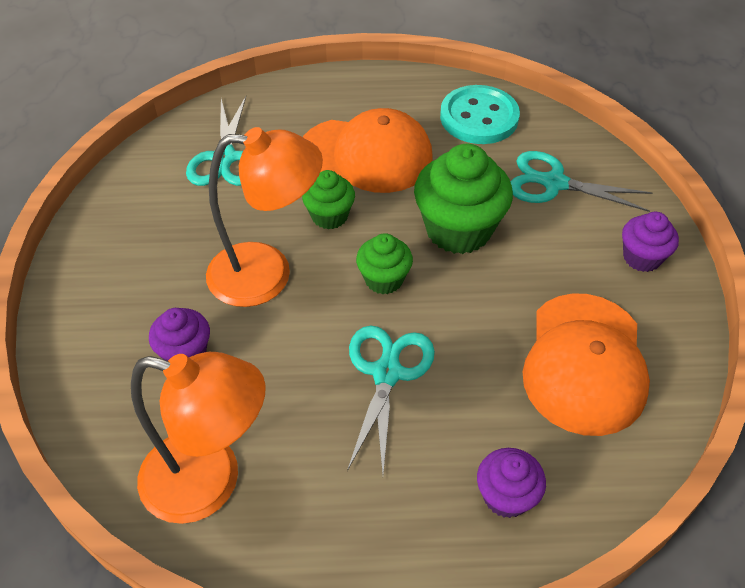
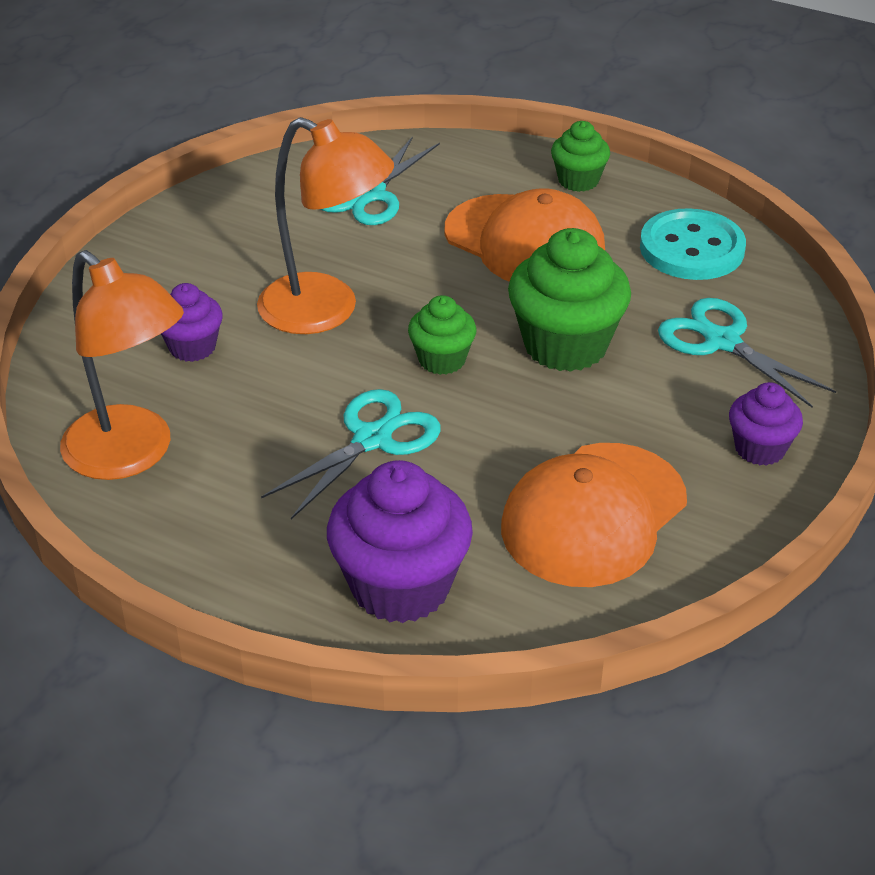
camera: 30 degrees right, 10 degrees down
(329, 216) = (434, 284): green cupcake -> green cupcake (578, 180)
(506, 496) = (400, 586): purple cupcake -> purple cupcake, size x1.79

